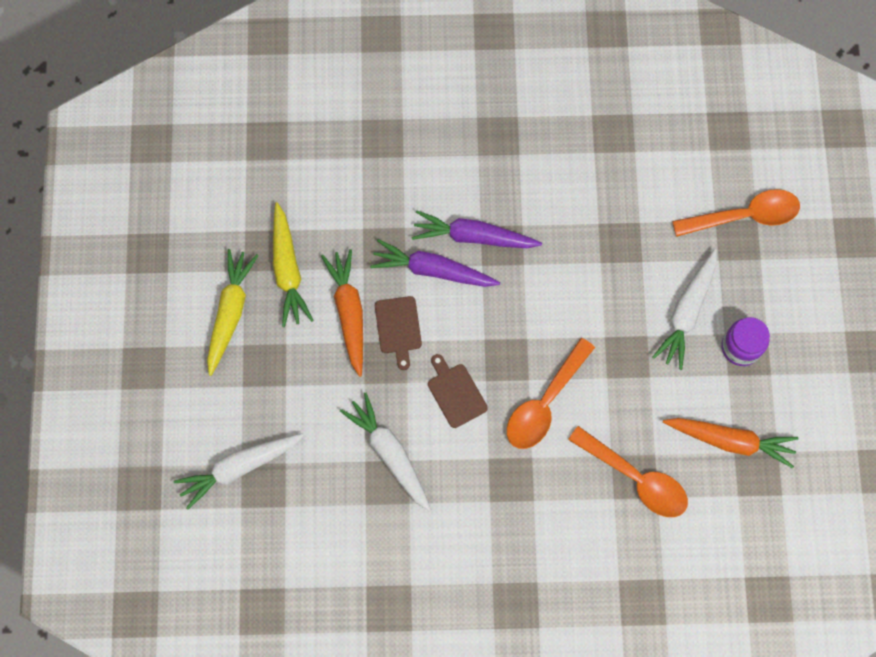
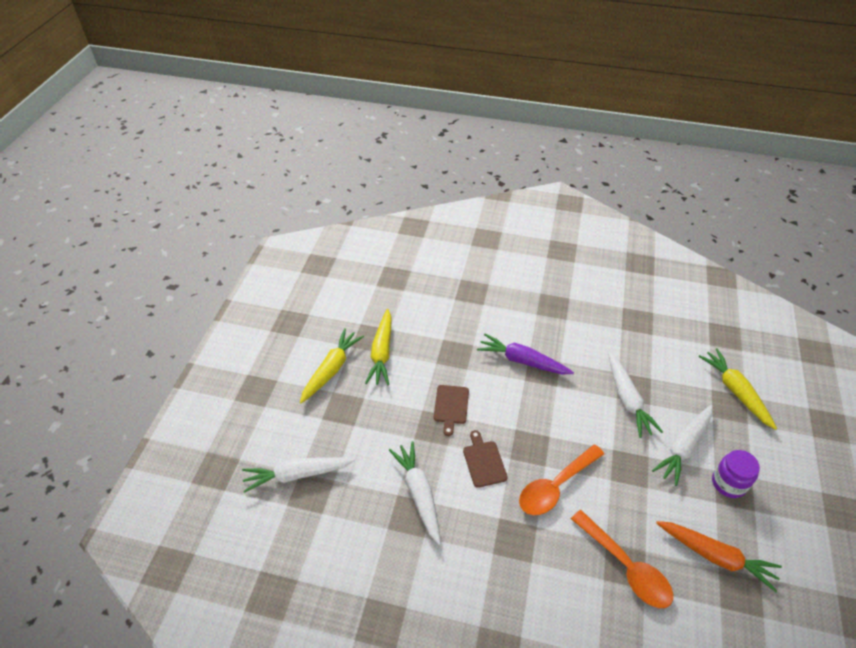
camera: 15 degrees right, 25 degrees down
(349, 312) = (417, 388): orange carrot -> none
(433, 270) = (487, 375): purple carrot -> none
(614, 262) = (627, 400): none -> white carrot
(744, 216) = (735, 391): orange spoon -> yellow carrot

